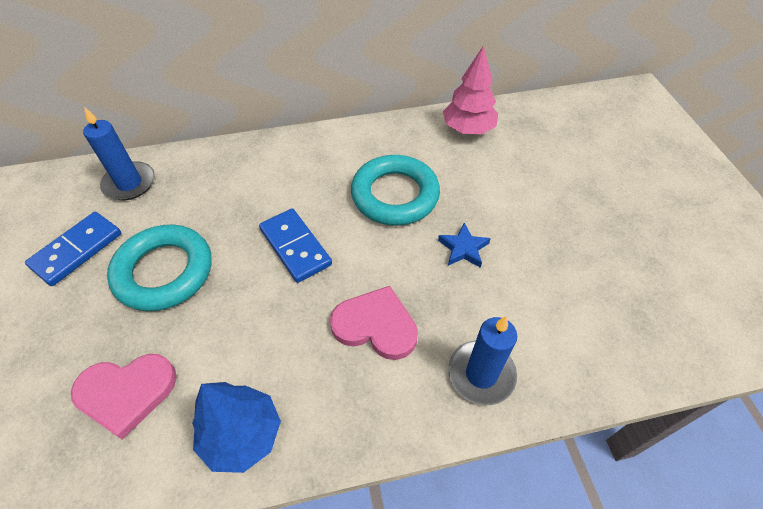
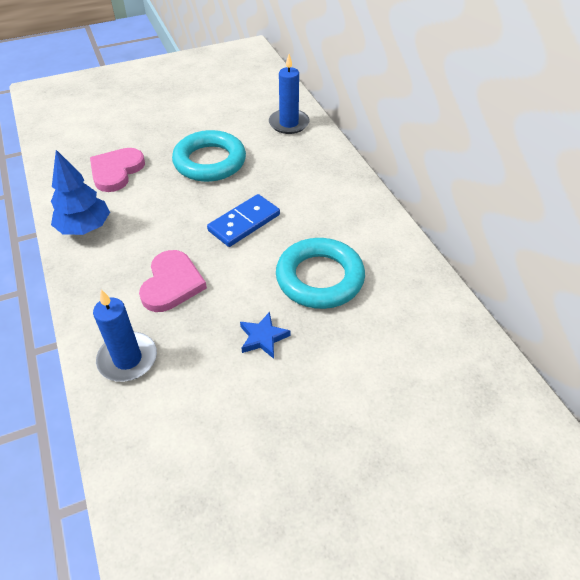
camera: 80 degrees right, 5 degrees down
(77, 250) = (222, 120): blue domino -> none
(126, 393) = (116, 171): pink heart -> pink heart turned 45 degrees clockwise
(468, 129) = (443, 331): pink tree -> none

